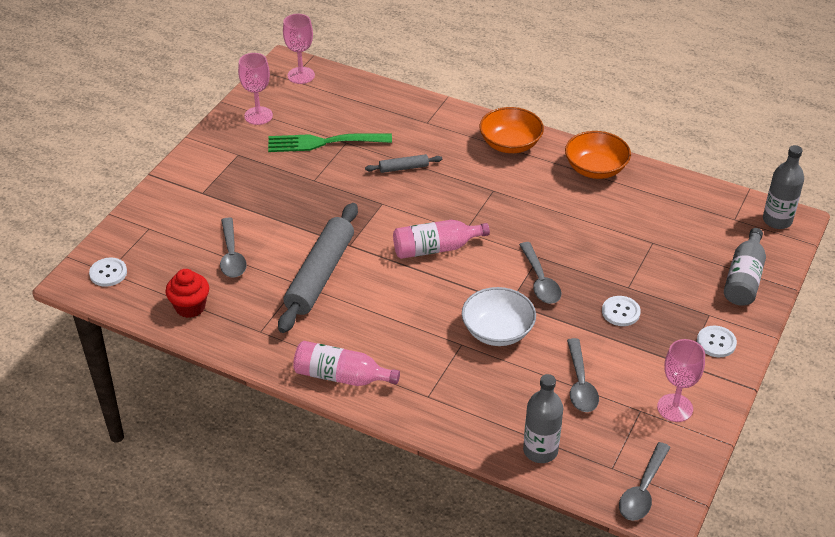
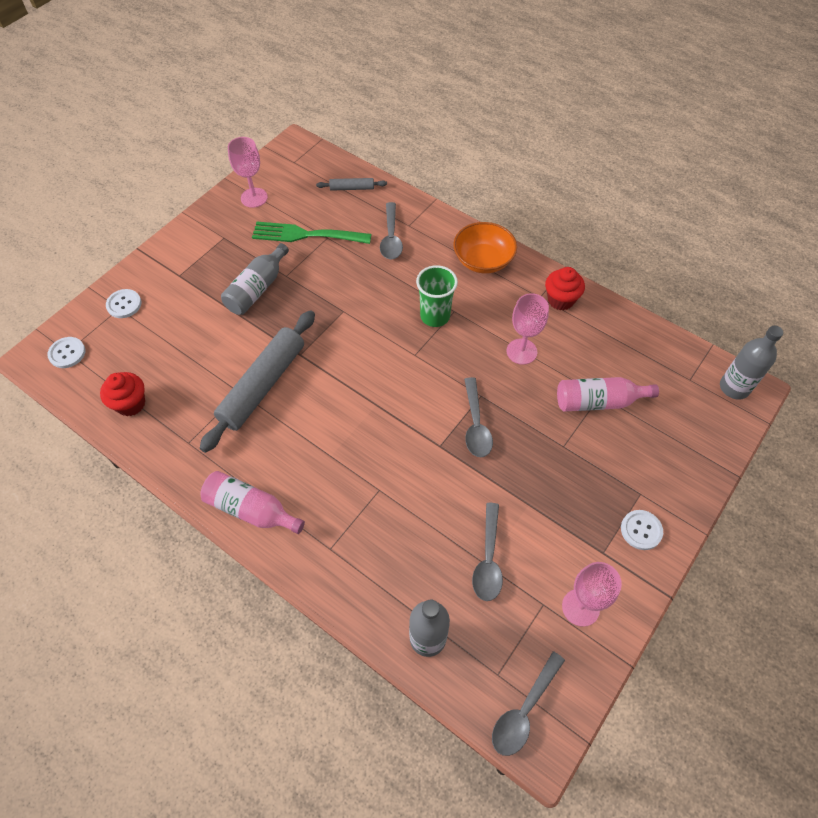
camera: 10 degrees right, 15 degrees up
(232, 255) = (186, 350): grey spoon -> grey spoon (391, 238)
(301, 75) = (305, 159): pink goblet -> pink goblet (521, 351)
(403, 168) = (374, 273): grey rolling pin -> grey rolling pin (352, 188)
(435, 248) = (381, 370): pink bottle -> pink bottle (598, 401)
(475, 197) = (435, 316): none -> green cup
(497, 331) = (419, 479): white bowl -> none
(595, 169) = (560, 300): orange bowl -> red cupcake
(620, 312) = (549, 476): white button -> white button (124, 304)
(744, 278) = (686, 454): grey bottle -> grey bottle (257, 289)

